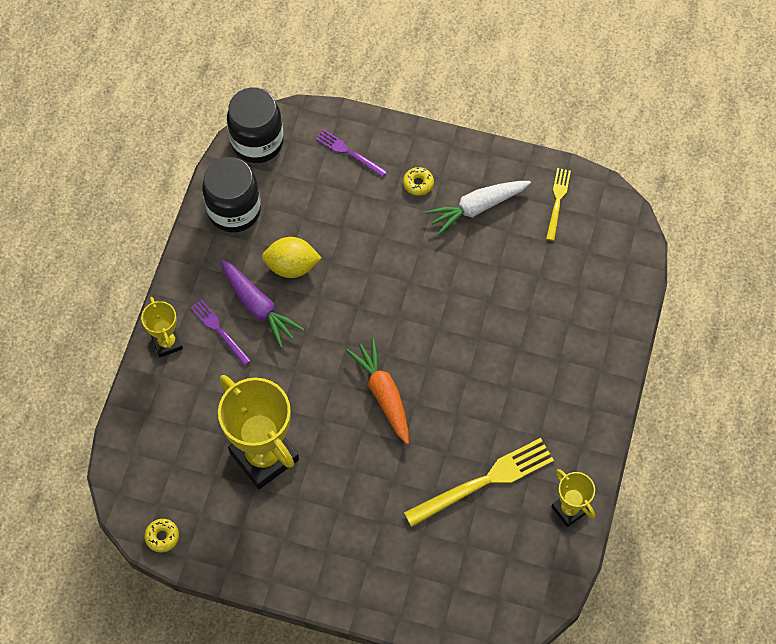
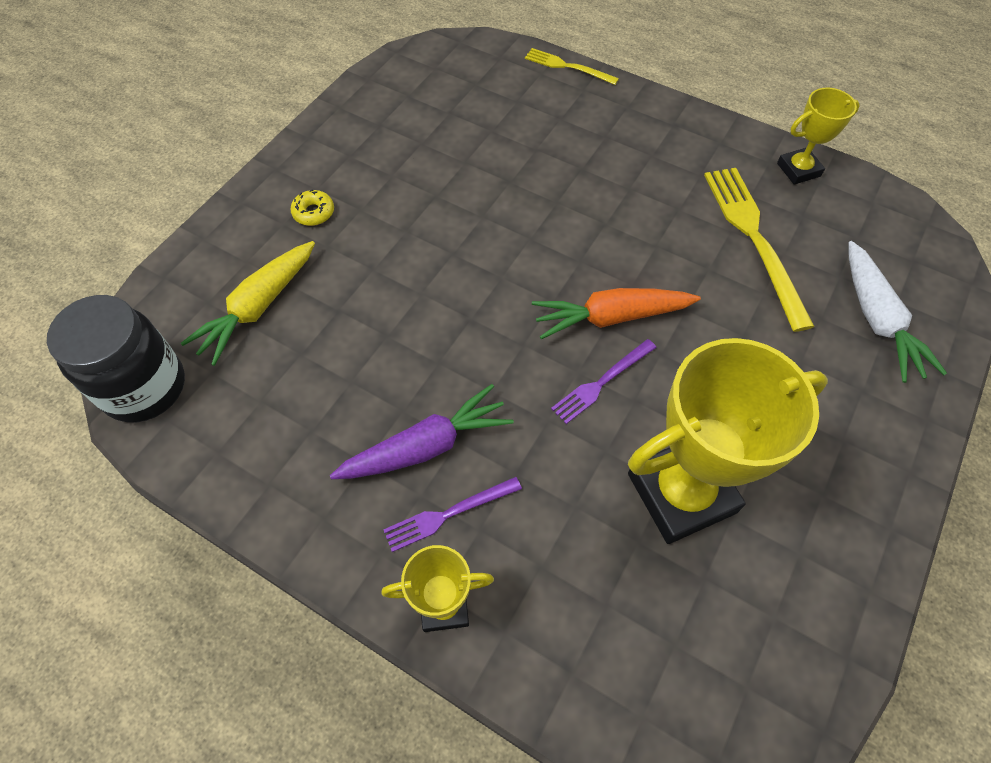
camera: 75 degrees left, 5 degrees down
(162, 537) = (809, 693): yellow donut -> none
(234, 210) = (245, 445): black jar -> none
(292, 266) = (375, 386): yellow lemon -> none
(330, 180) = (258, 307): none -> yellow carrot
(349, 153) = (227, 276): purple fork -> purple fork (602, 382)
(477, 208) = (376, 164): white carrot -> white carrot (877, 320)
(557, 201) = (401, 93): yellow fork -> yellow fork (568, 67)

